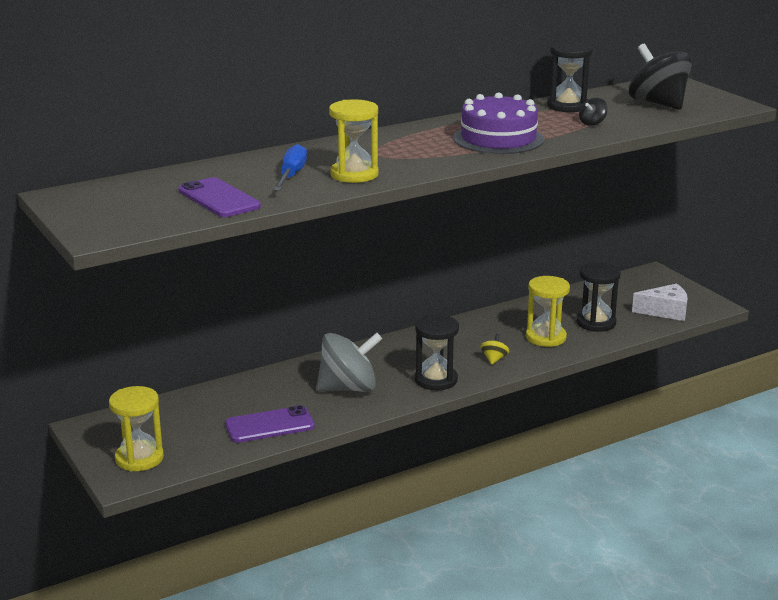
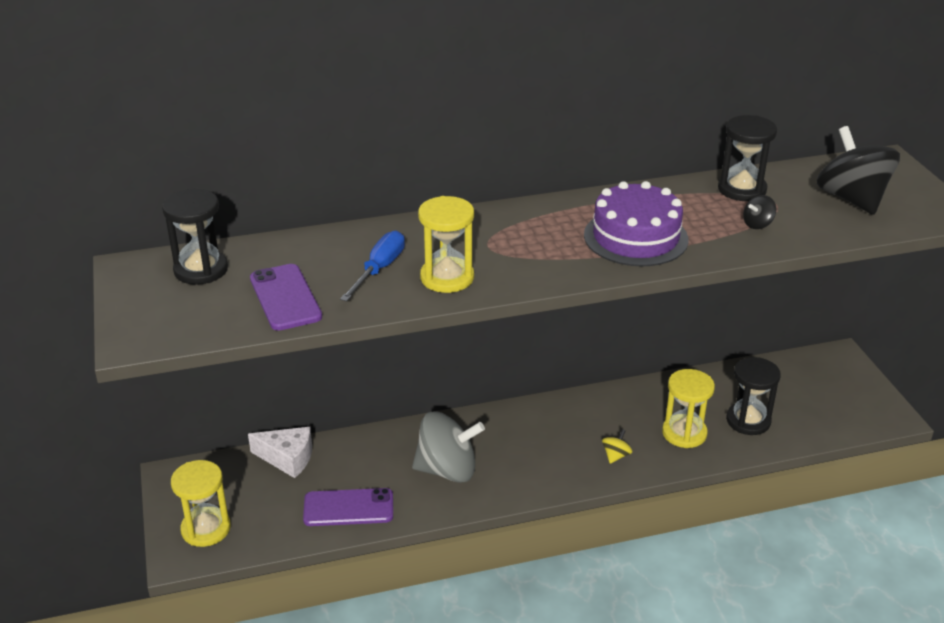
camera: 15 degrees right, 10 degrees up
(436, 380) = (542, 475): black hourglass -> black hourglass (201, 270)
(665, 311) = (834, 417): white cheese -> white cheese (287, 458)

